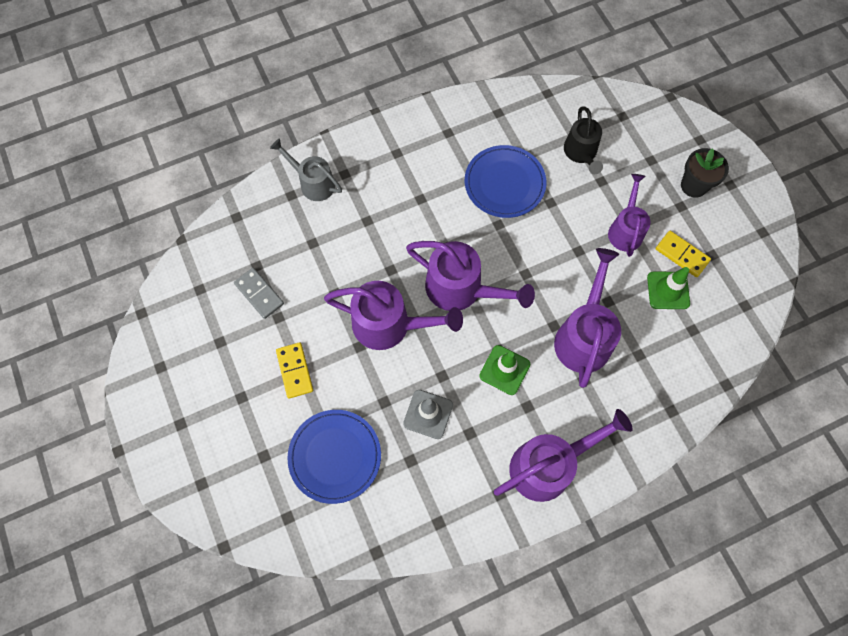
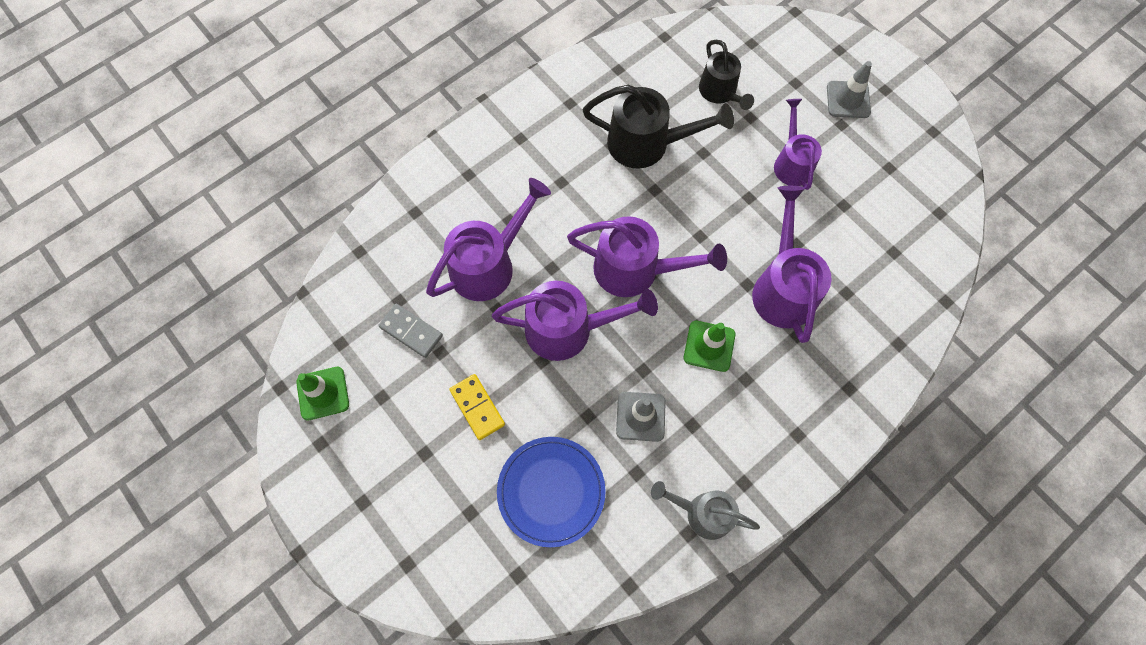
camera: 15 degrees left, 0 degrees up
(312, 182) = (435, 192): grey watering can -> grey watering can (702, 513)
(504, 183) = (648, 144): blue plate -> black watering can
(549, 465) = (788, 437): purple watering can -> purple watering can (490, 264)
(668, 290) = (855, 216): green traffic cone -> green traffic cone (323, 393)
(682, 255) = (858, 175): yellow domino -> none
(693, 186) = (848, 100): black flower pot -> grey traffic cone

